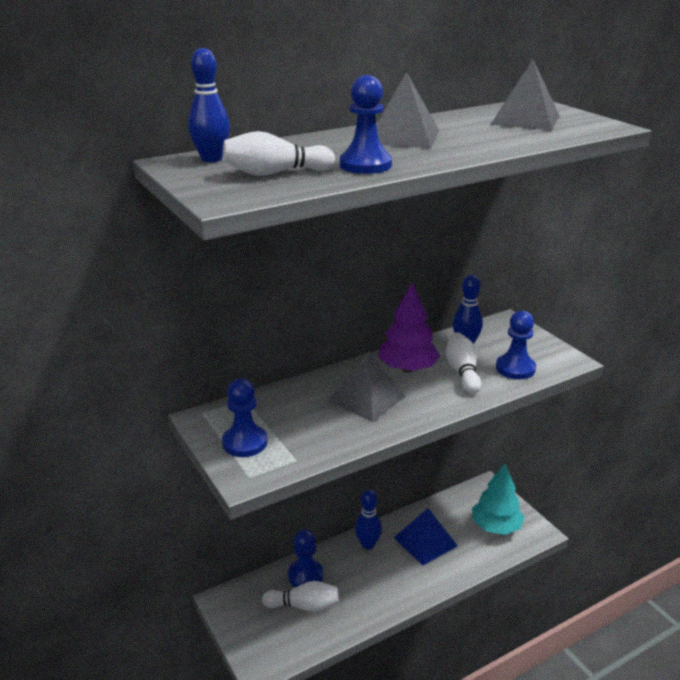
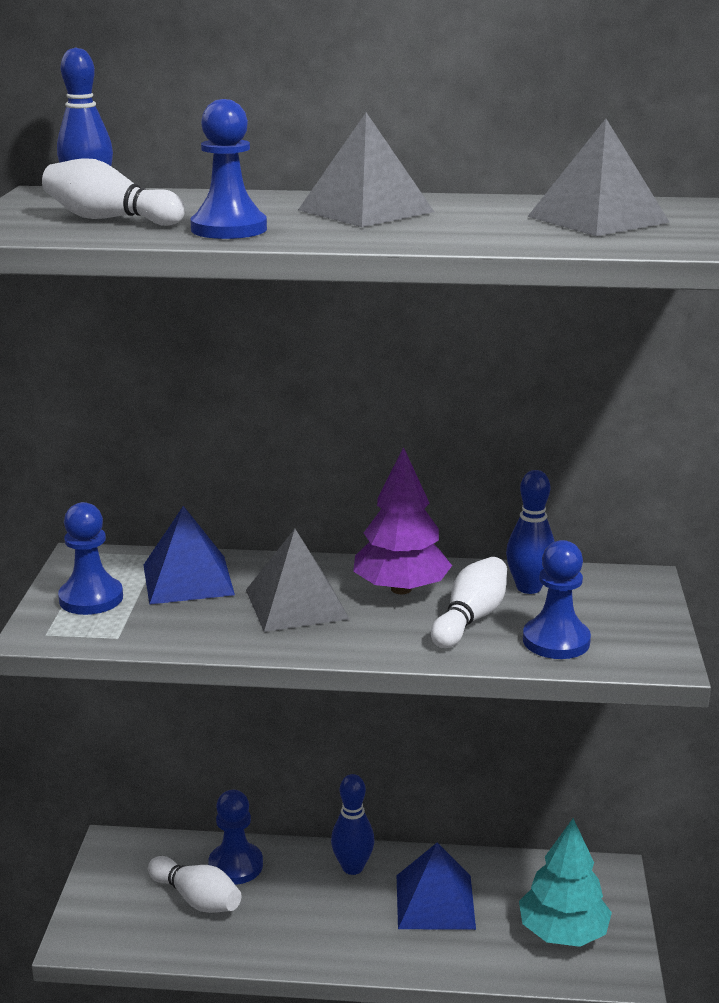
camera: 35 degrees right, 5 degrees down
(286, 407) = (188, 579): none -> blue pyramid

